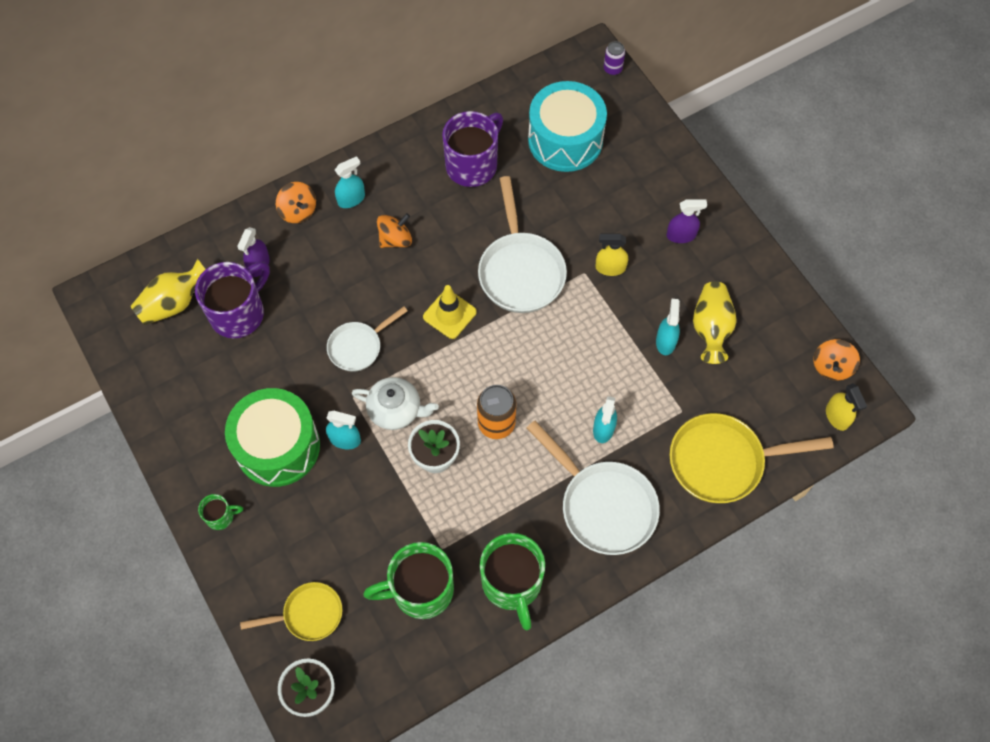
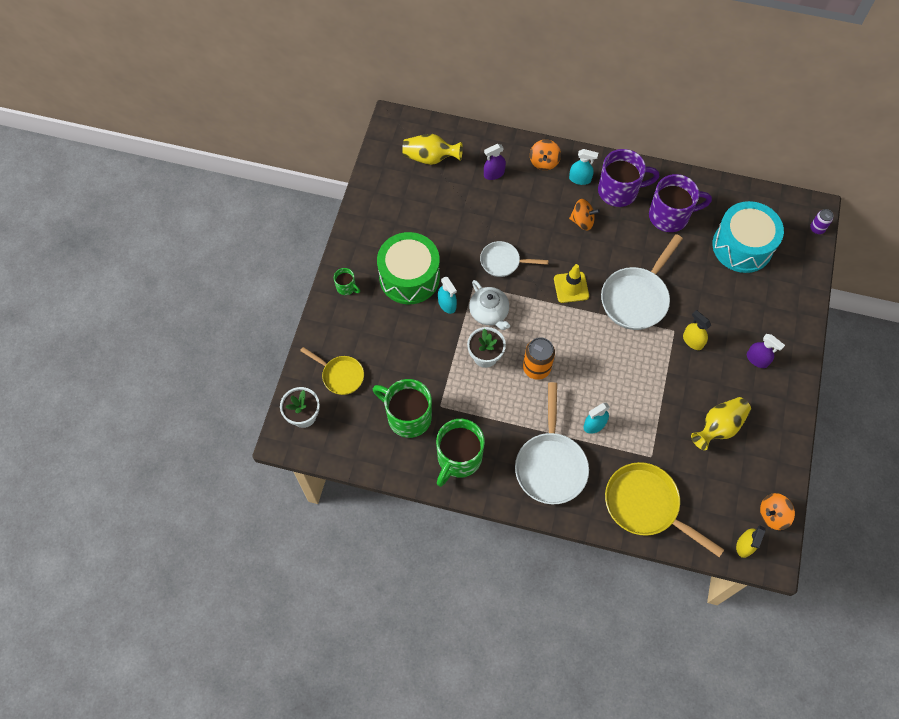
camera: 45 degrees right, 0 degrees up
(239, 313) = (458, 190): purple mug -> purple mug (619, 191)
(665, 341) = (682, 410): turquoise spray bottle -> none

